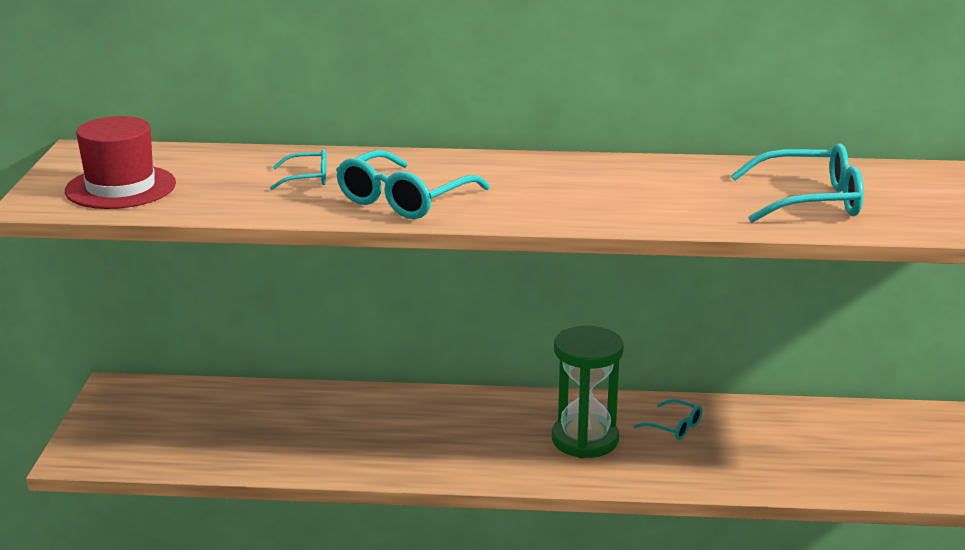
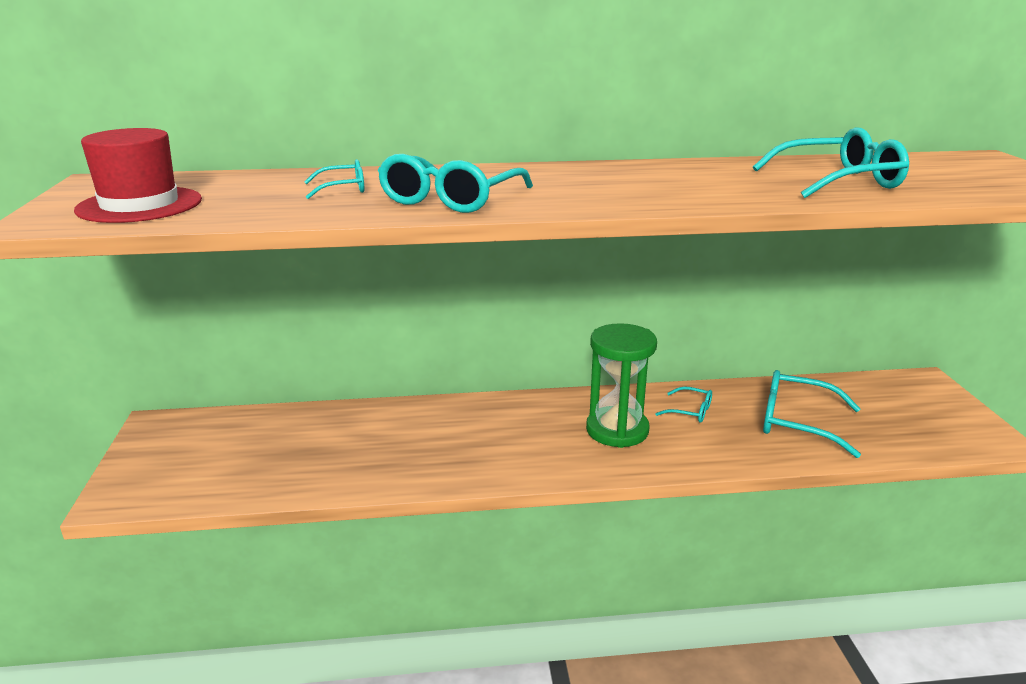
camera: 10 degrees left, 0 degrees up
(787, 450) = (797, 422): none -> turquoise glasses

